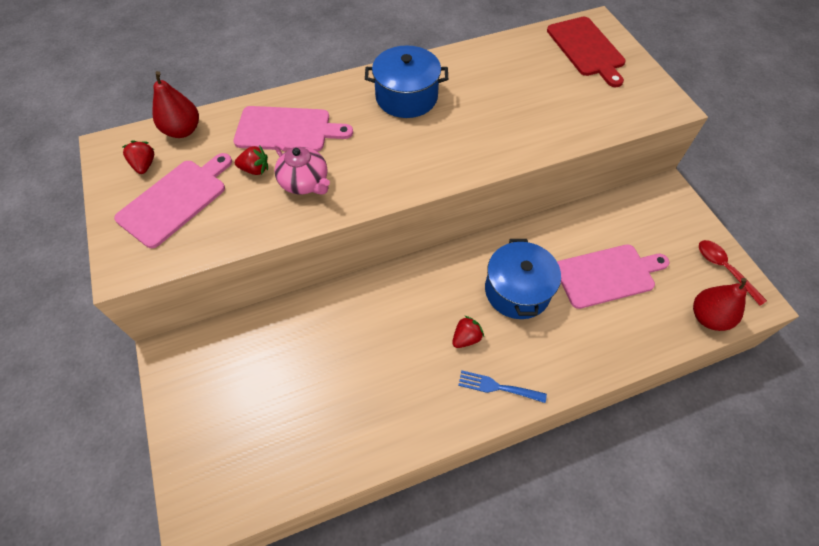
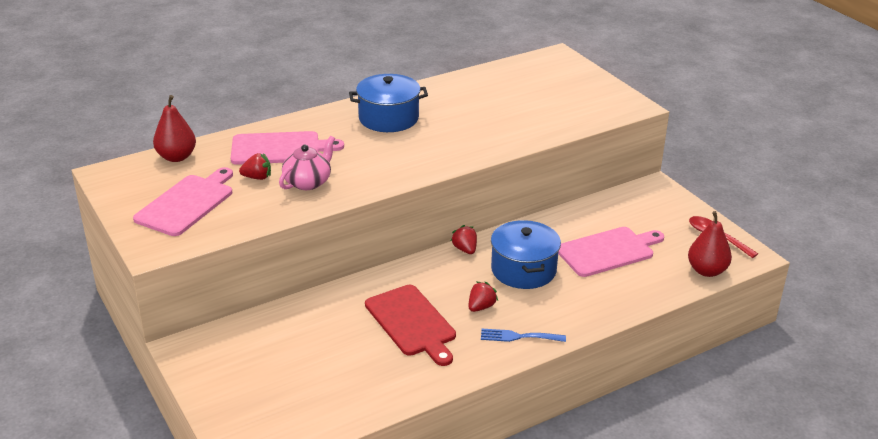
camera: 10 degrees left, 25 degrees down
(144, 165) = (147, 183): red strawberry -> red strawberry (465, 249)
(305, 182) = (308, 182): pink teapot -> pink teapot turned 90 degrees counterclockwise
(586, 49) = (551, 74): red cutting board -> red cutting board (412, 323)

